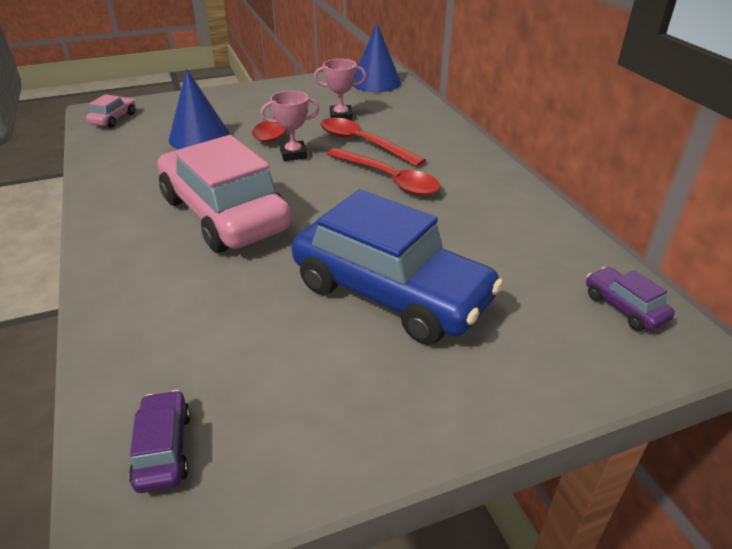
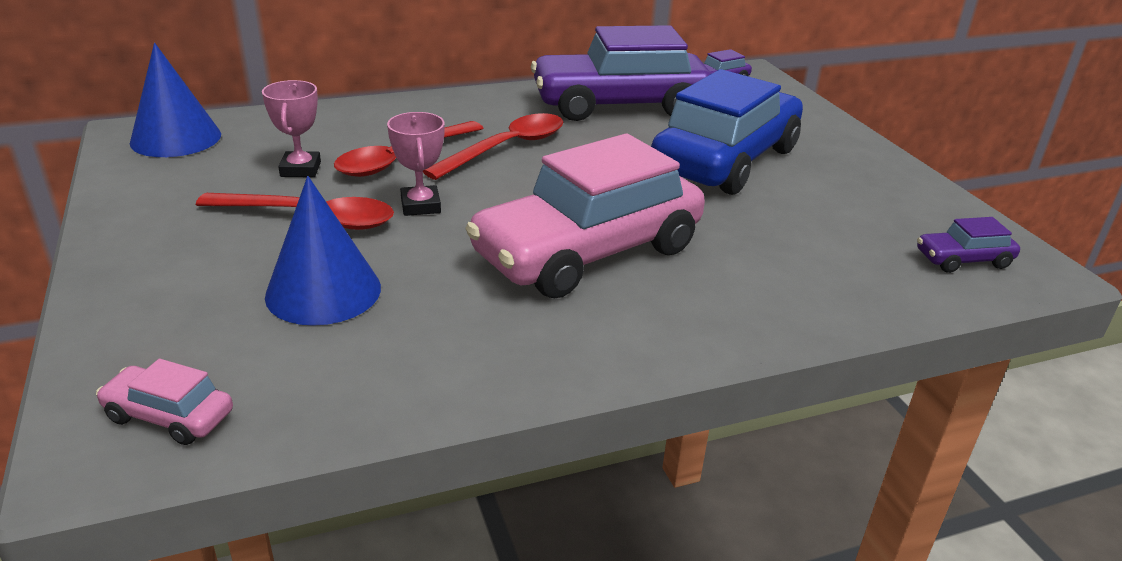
camera: 90 degrees left, 5 degrees down
(505, 233) = (619, 105): none -> purple car

